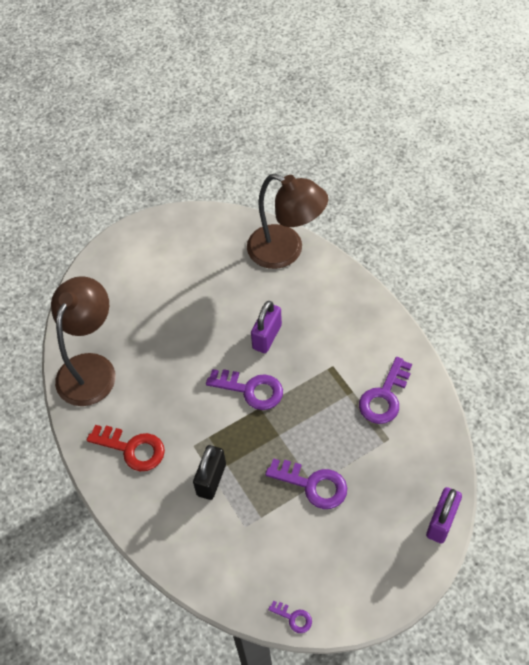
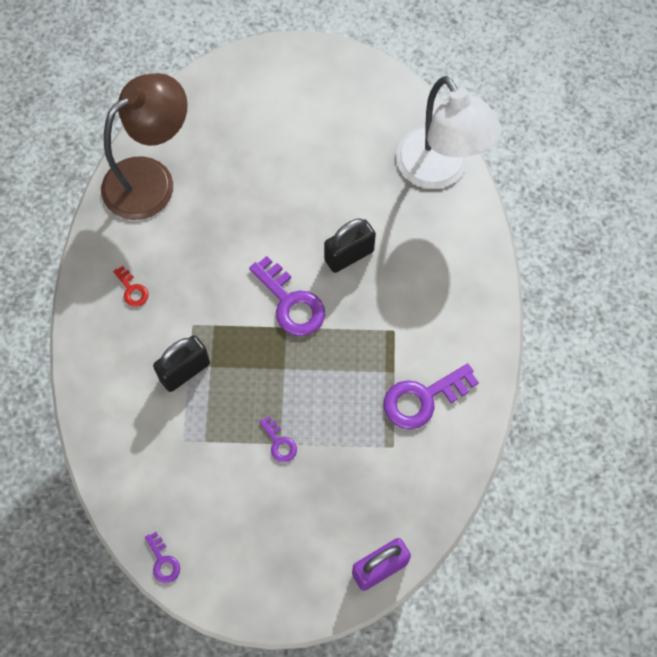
camera: 30 degrees right, 10 degrees up
(132, 449) = (132, 290): red key -> red key, size x0.51
(267, 337) = (349, 255): purple padlock -> black padlock
(286, 251) = (440, 171): brown lamp -> white lamp
(313, 485) = (279, 443): purple key -> purple key, size x0.51

